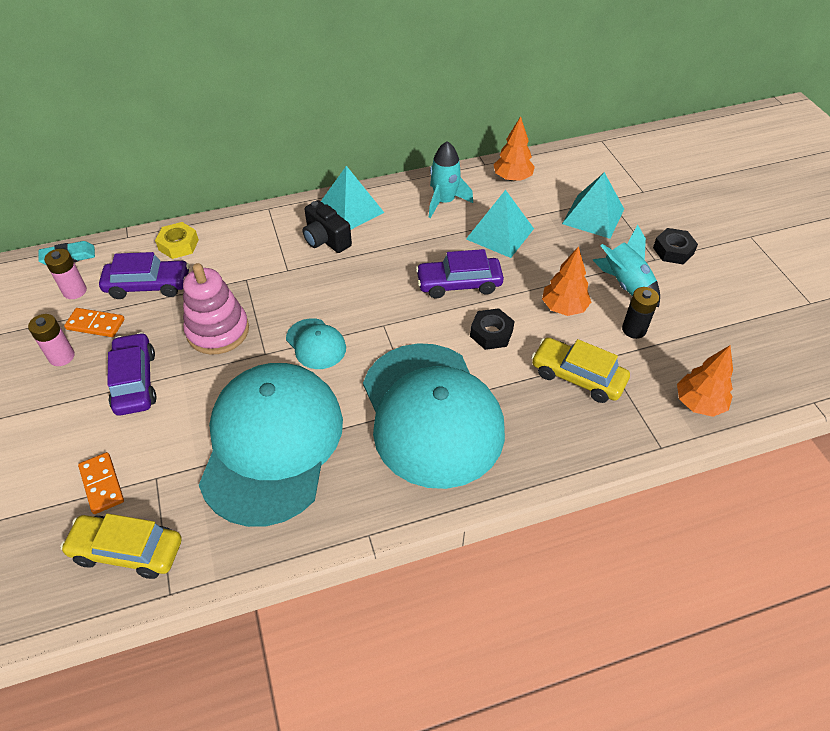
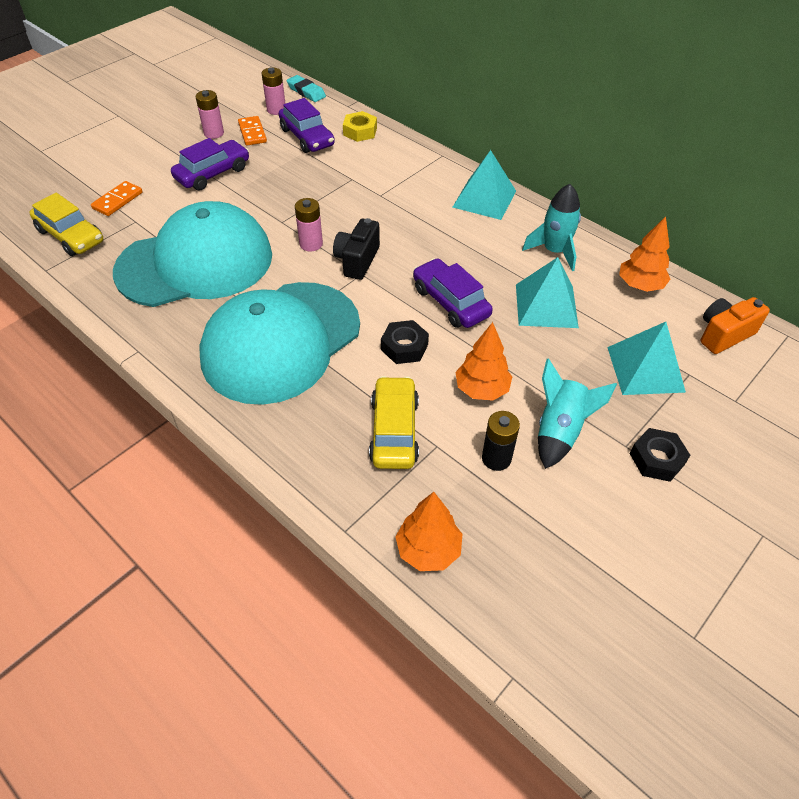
camera: 60 degrees right, 0 degrees up
(127, 551) = (70, 236): yellow car -> yellow car turned 150 degrees clockwise
(218, 331) = (287, 189): pink stacking toy -> none
(316, 344) = (311, 244): turquoise cap -> pink battery
(326, 240) = (434, 201): black camera -> black camera (357, 260)
(584, 166) = (723, 334): none -> orange camera

